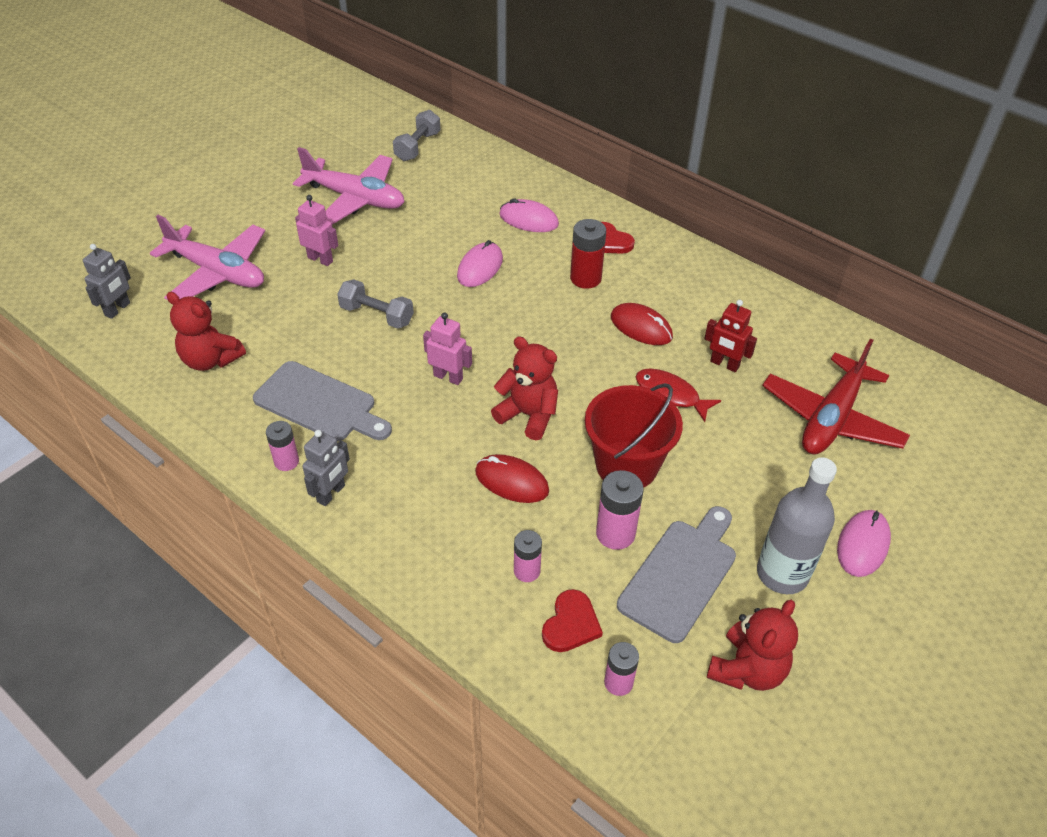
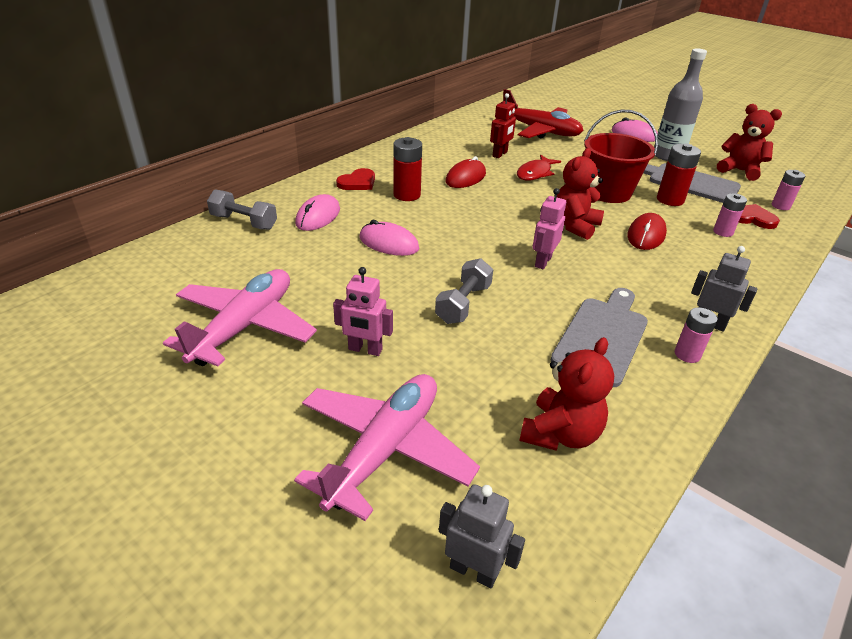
camera: 90 degrees left, 10 degrees down
(320, 259) = (365, 350): pink robot -> pink robot turned 105 degrees counterclockwise
(417, 146) = (150, 280): grey dumbbell -> grey dumbbell (244, 222)
(615, 533) = (670, 200): pink battery -> red battery

